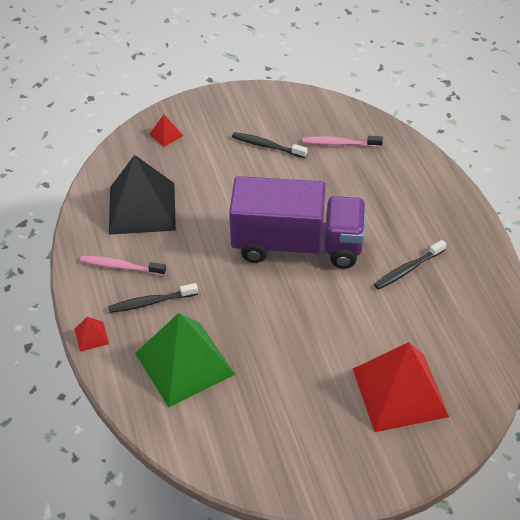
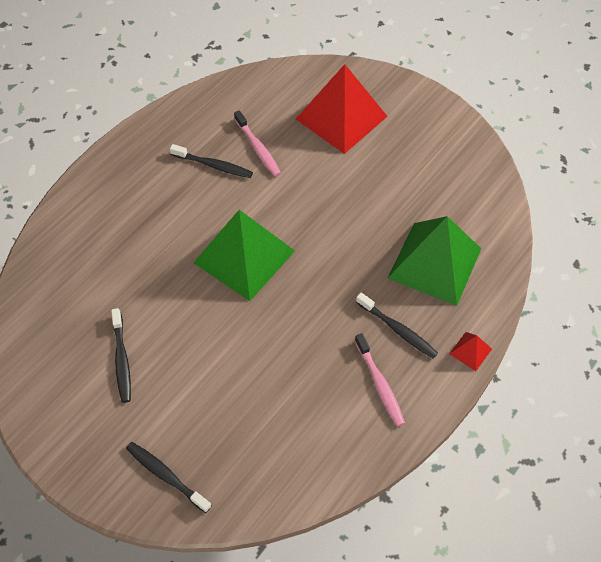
camera: 125 degrees left, 10 degrees up
(142, 208) = (293, 420): black pyramid -> none
(166, 135) = (166, 476): red pyramid -> black toothbrush
(297, 245) = (244, 256): purple truck -> green pyramid
(340, 144) = (77, 295): pink toothbrush -> pink toothbrush (258, 148)

